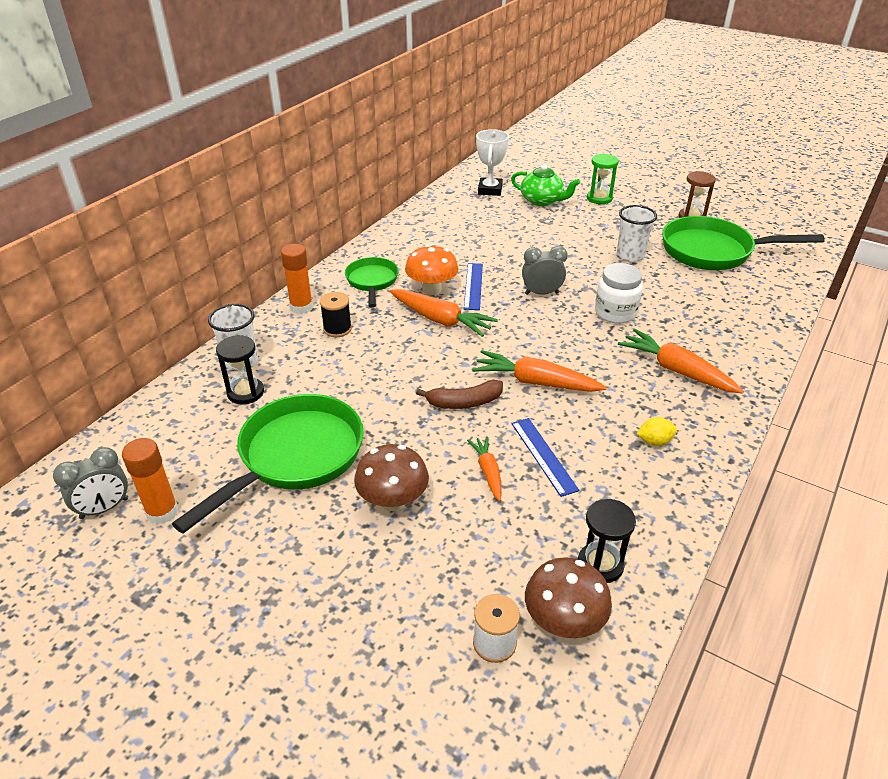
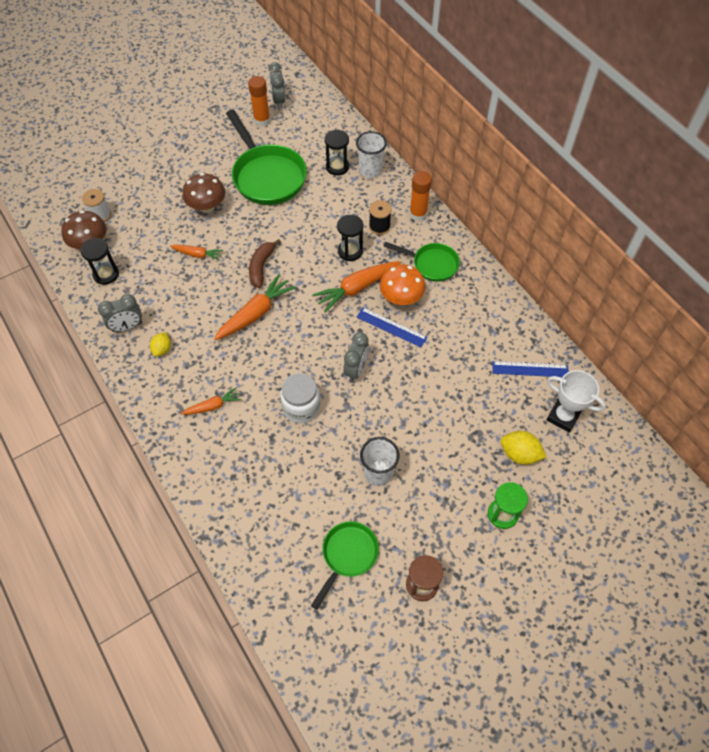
camera: 115 degrees right, 20 degrees up
(390, 339) = (350, 251): none -> black hourglass
(542, 200) = (519, 454): green teapot -> yellow lemon
(543, 456) = (191, 286): blue ruler -> blue ruler (530, 369)
(657, 492) = (127, 327): none -> grey clock
(677, 371) = (213, 406): orange carrot -> orange carrot, size x0.57
(713, 251) = (347, 555): green pan -> green pan, size x0.57

